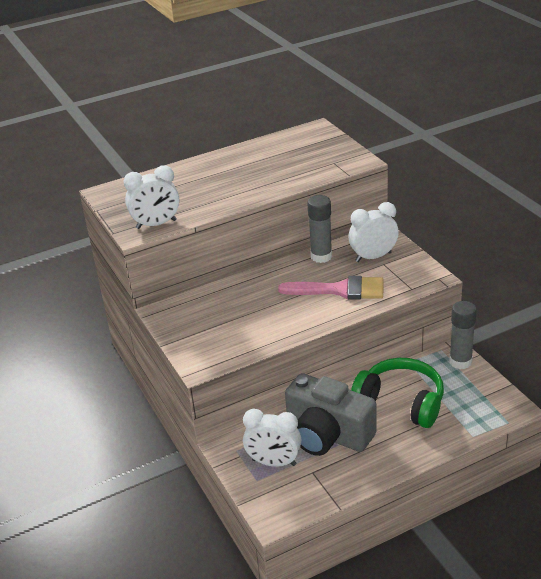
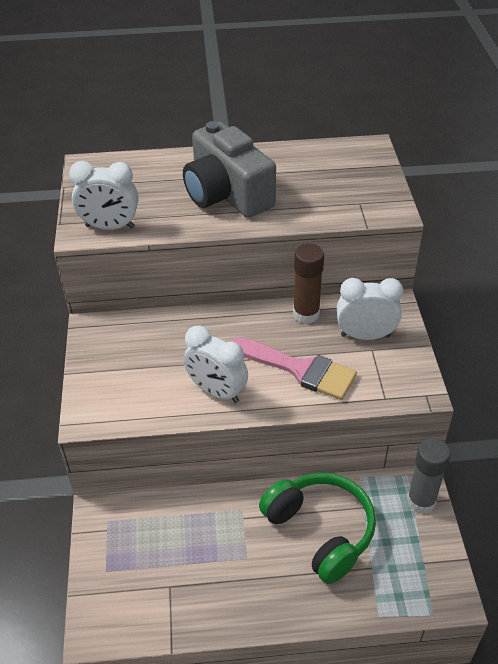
camera: 20 degrees right, 10 degrees up
(274, 462) = (136, 555): white clock -> white clock (217, 391)
(321, 256) = (306, 314): grey glue stick -> brown glue stick
(327, 434) = (214, 541): grey camera -> grey camera (227, 194)

